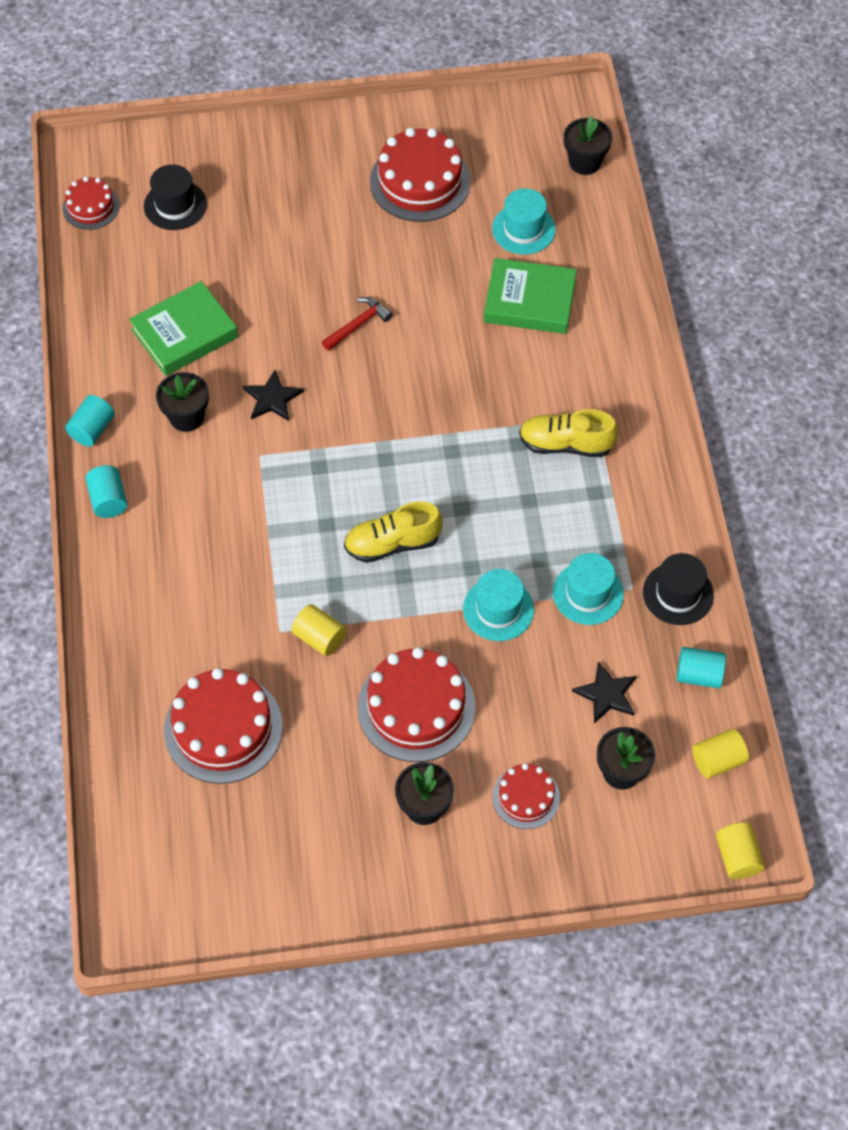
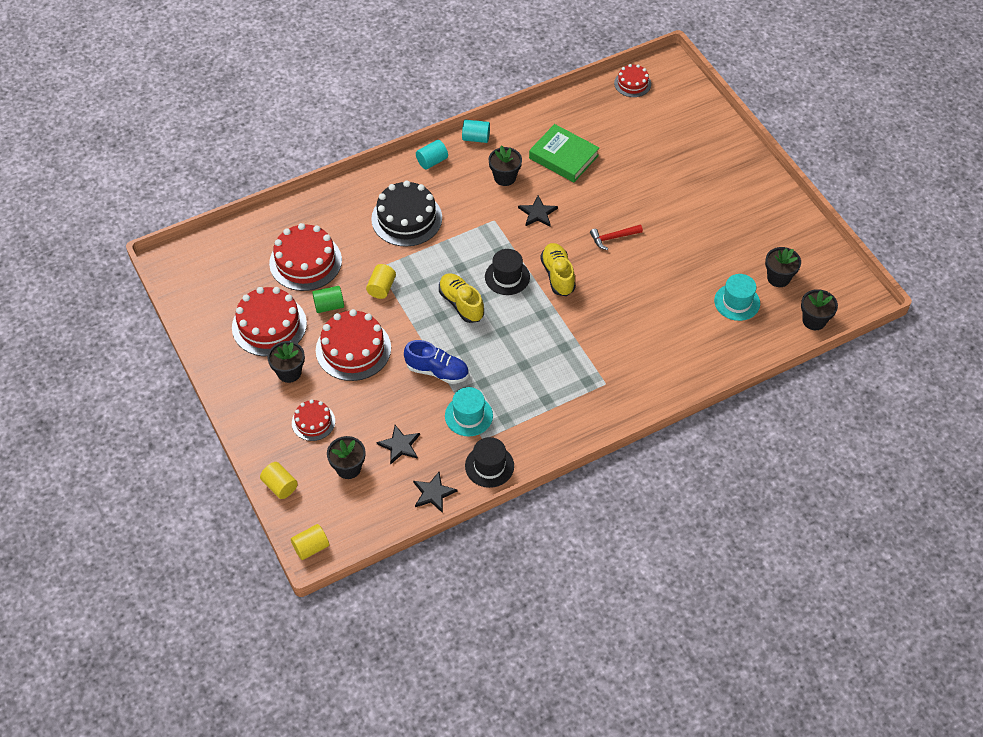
camera: 70 degrees right, 5 degrees down
(175, 205) = (655, 121): black hat -> black hat (507, 277)
(203, 566) = (406, 218): none -> black cake
(322, 718) = (329, 306): none -> green cylinder
(358, 325) = (613, 238): red hammer -> red hammer turned 135 degrees clockwise
(420, 181) = (744, 235): red cake -> red cake (269, 325)
(498, 609) = (437, 371): turquoise hat -> blue shoe
(504, 172) = (778, 278): none -> black flower pot
(529, 301) = (679, 322): green book -> none
(566, 444) = (576, 373): yellow shoe -> yellow shoe (558, 275)
(699, 675) = (433, 493): turquoise cylinder -> black star
(718, 760) = (375, 519): yellow cylinder -> yellow cylinder (280, 486)

